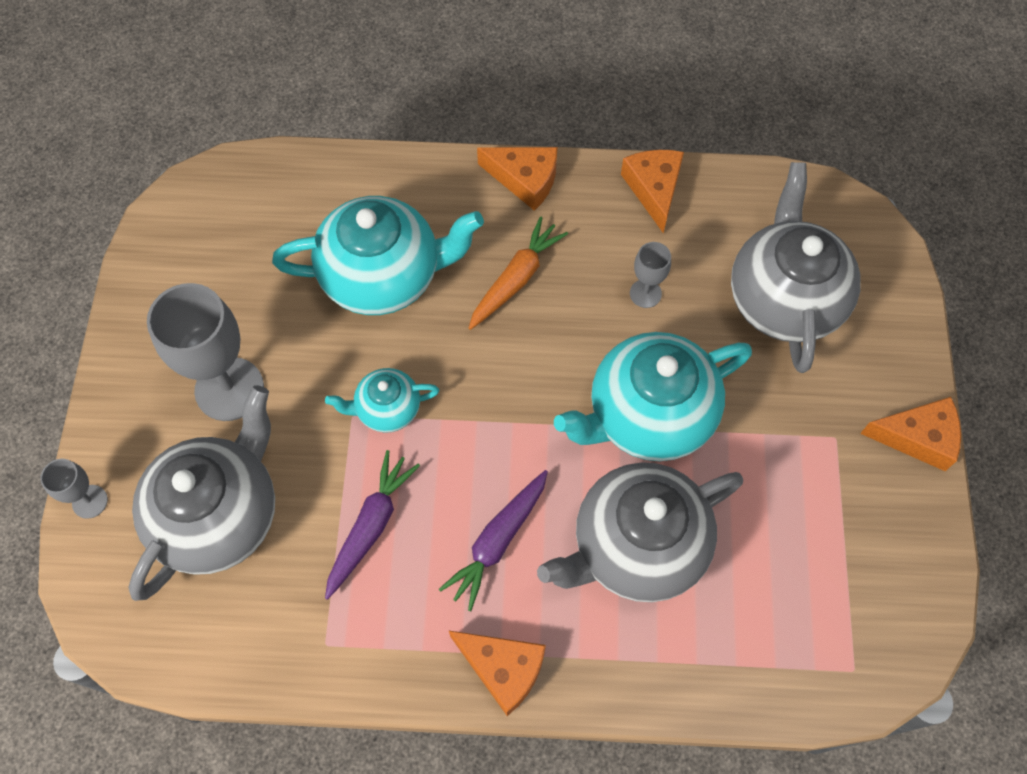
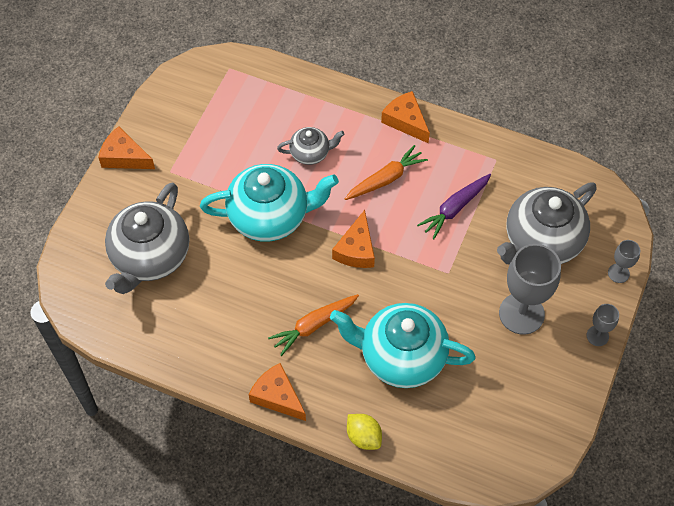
camera: 160 degrees left, 5 degrees down
(387, 409) = (425, 270): turquoise teapot -> none
(399, 168) = (363, 437): none -> yellow lemon
(498, 542) = (386, 179): purple carrot -> orange carrot
(636, 547) = (310, 153): grey teapot -> grey teapot, size x0.51
(645, 293) = (235, 288): grey goblet -> grey goblet (597, 336)
(654, 189) = (191, 358): orange cheese -> orange cheese (356, 249)

